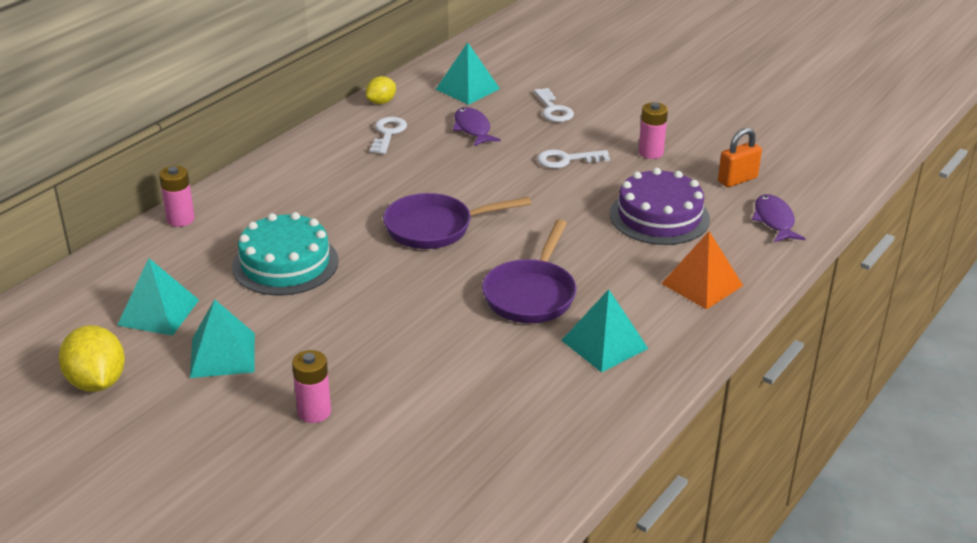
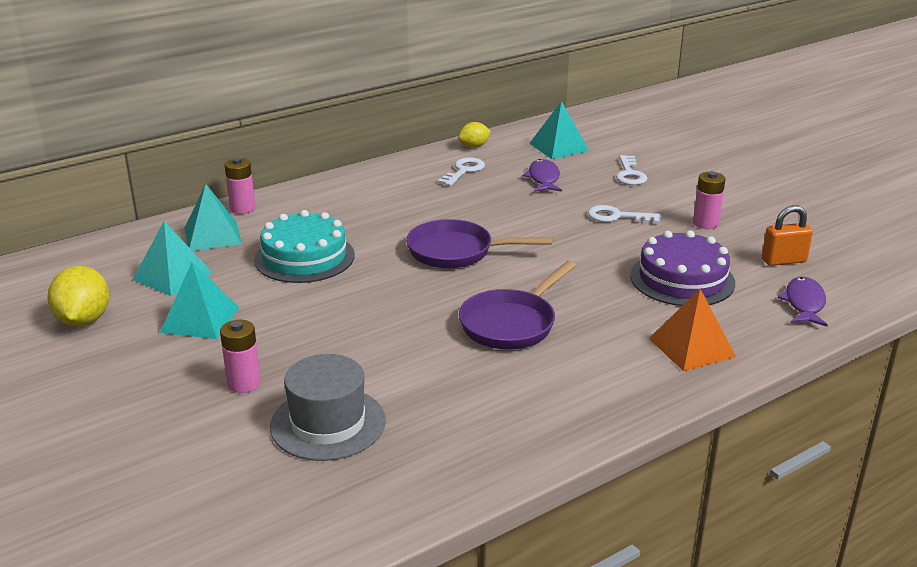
camera: 20 degrees right, 5 degrees down
(421, 433) = (328, 423): none -> grey hat
(604, 344) = (557, 382): turquoise pyramid -> turquoise pyramid (212, 235)

